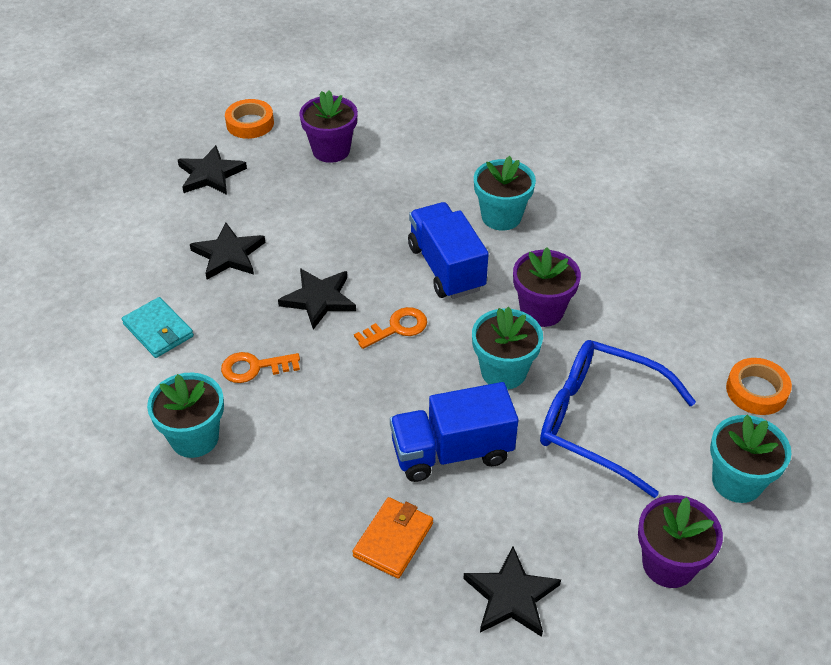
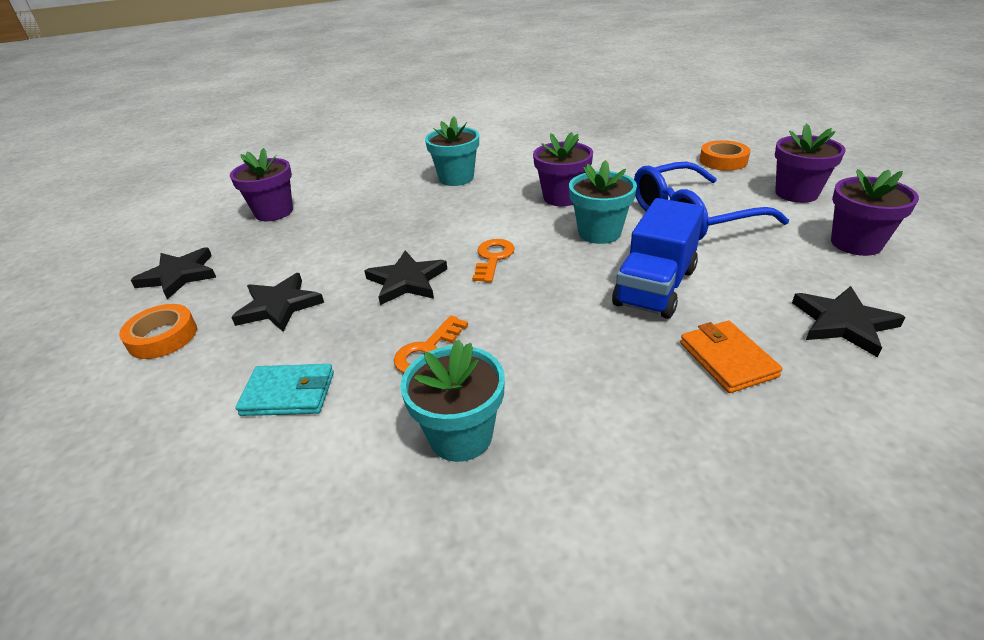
camera: 45 degrees left, 10 degrees down
(250, 123) = (173, 234): orange tape -> orange tape (162, 337)
(446, 268) = (467, 215): blue truck -> none
(737, 482) = (796, 193): turquoise flower pot -> purple flower pot

